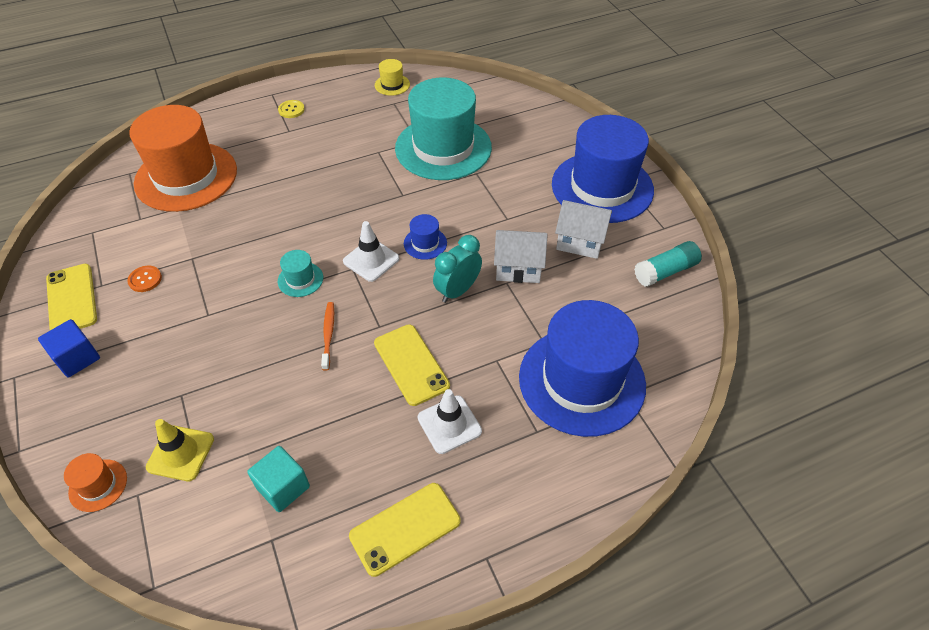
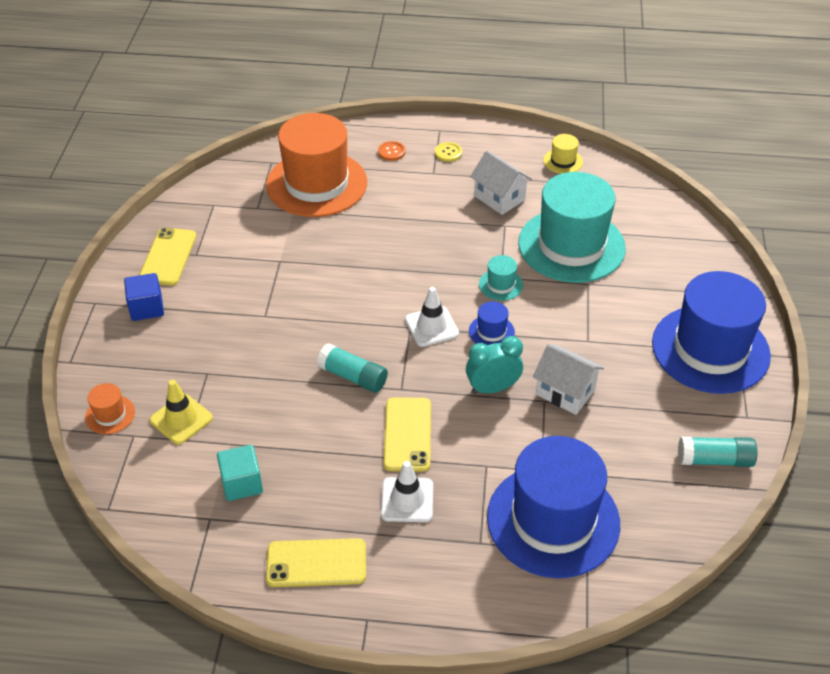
camera: 30 degrees right, 5 degrees down
(145, 279) = (232, 264): orange button -> orange button (391, 152)
(300, 279) = (359, 318): turquoise hat -> turquoise hat (500, 285)
(328, 334) = (353, 377): orange toothbrush -> turquoise glue stick
(580, 242) = (646, 393): white house -> white house (499, 198)

